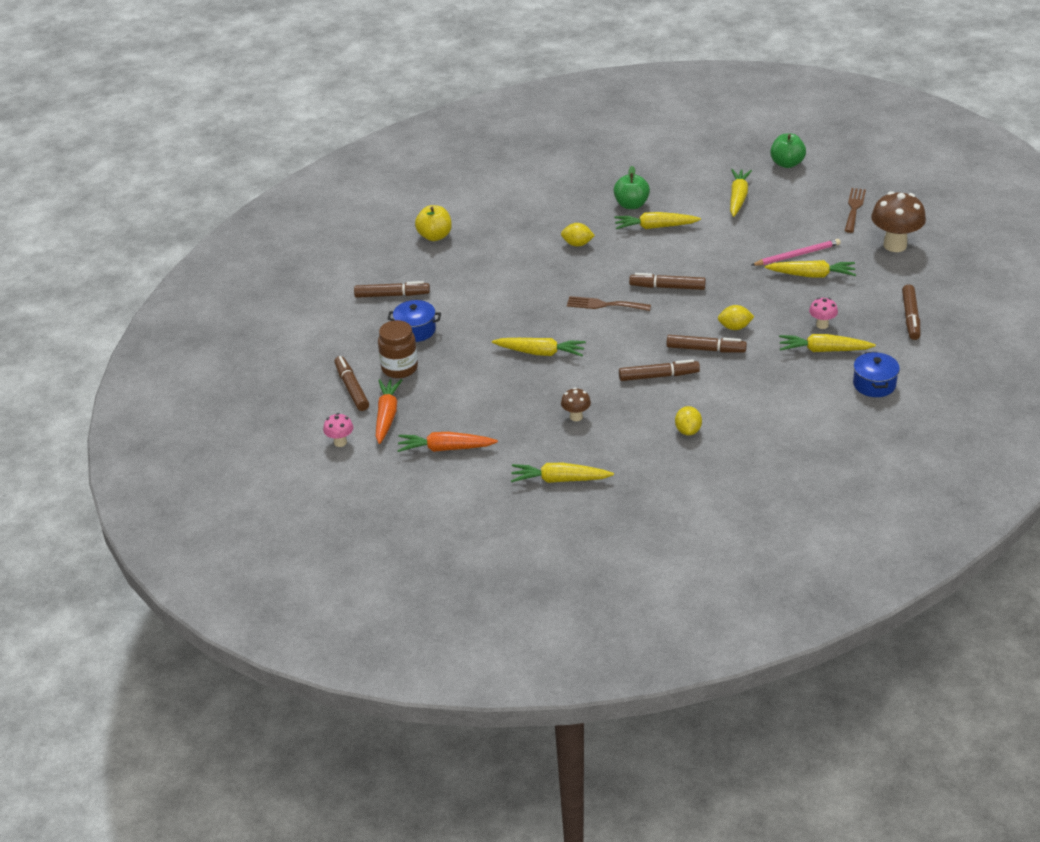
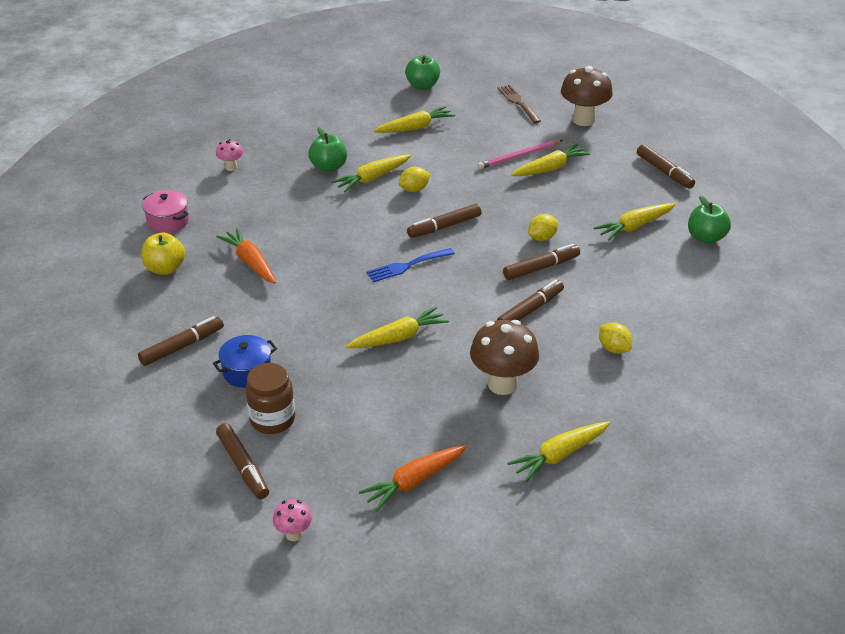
camera: 40 degrees left, 0 degrees up
(352, 388) = (243, 466): brown marker -> brown marker turned 150 degrees counterclockwise
(387, 416) = (314, 478): orange carrot -> orange carrot (250, 262)
(471, 202) = (168, 221): none -> pink pot
(576, 417) = (502, 384): brown mushroom -> brown mushroom, size x1.99
(577, 244) = (318, 220): yellow lemon -> yellow lemon (414, 189)
(604, 305) = (406, 266): brown fork -> blue fork
(738, 198) = (415, 127): yellow carrot -> yellow carrot turned 90 degrees clockwise
(797, 255) = (519, 156): pink pencil -> pink pencil turned 150 degrees counterclockwise
(822, 325) = (608, 206): pink mushroom -> pink mushroom (231, 167)
(874, 384) = (706, 238): blue pot -> green apple

